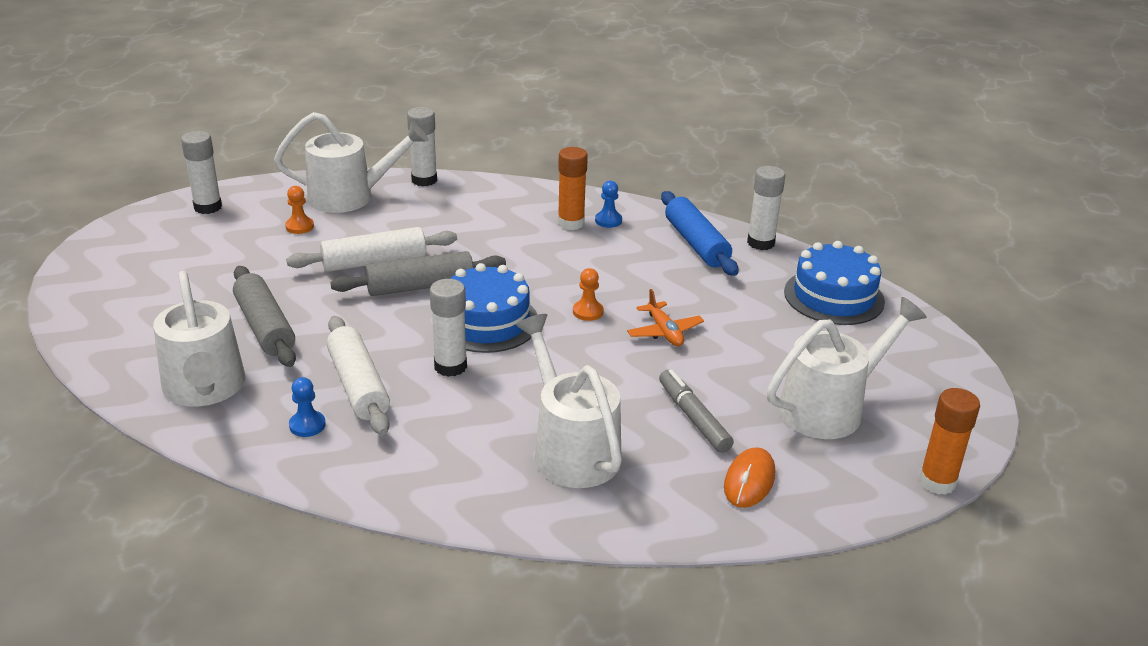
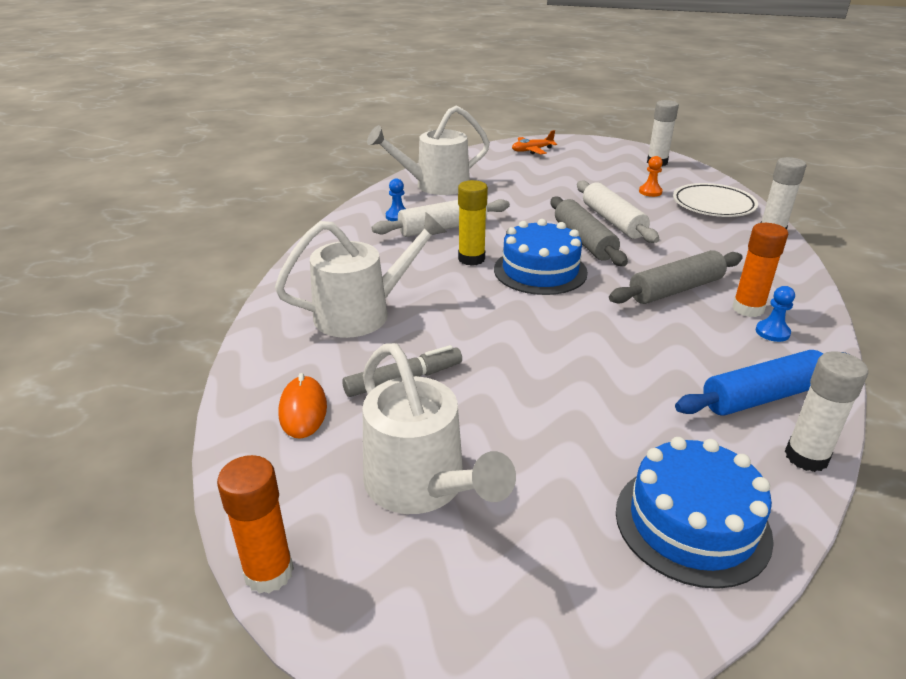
camera: 90 degrees right, 0 degrees up
(265, 327) = (508, 194): grey rolling pin -> grey rolling pin (675, 290)
(351, 197) = (713, 205): white watering can -> white plate
(450, 366) = (471, 259): white glue stick -> yellow glue stick
(588, 312) = (574, 320): orange pawn -> none
(664, 332) = (552, 366): orange plane -> orange plane (532, 150)
(749, 481) = (303, 410): orange mouse -> orange mouse turned 60 degrees clockwise

